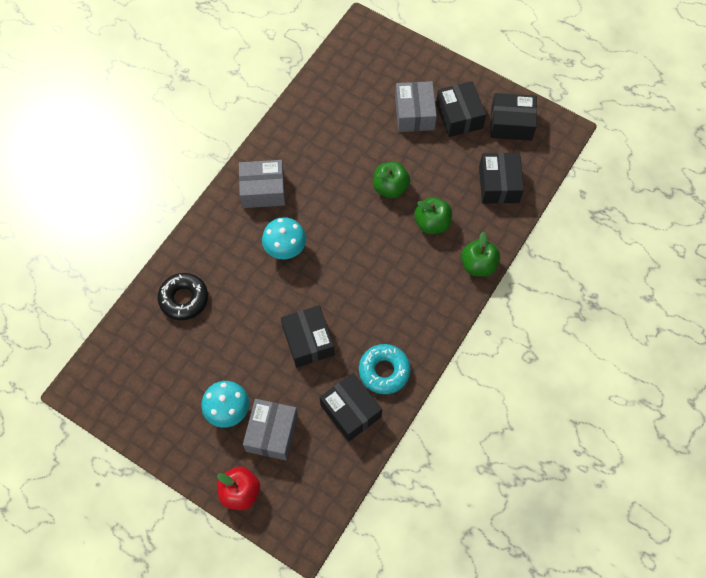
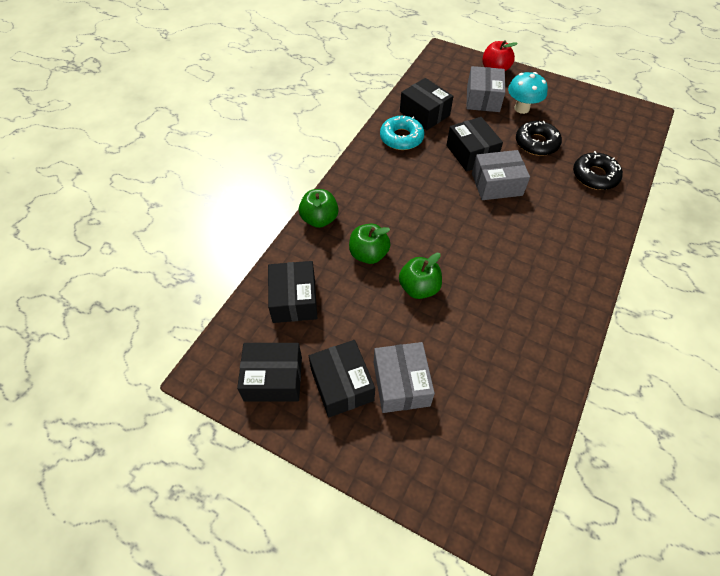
camera: 175 degrees right, 10 degrees down
(230, 351) = (536, 143): none -> black donut
(263, 190) = (560, 276): grey box -> grey box (496, 184)
(285, 249) = (515, 221): turquoise mushroom -> none

